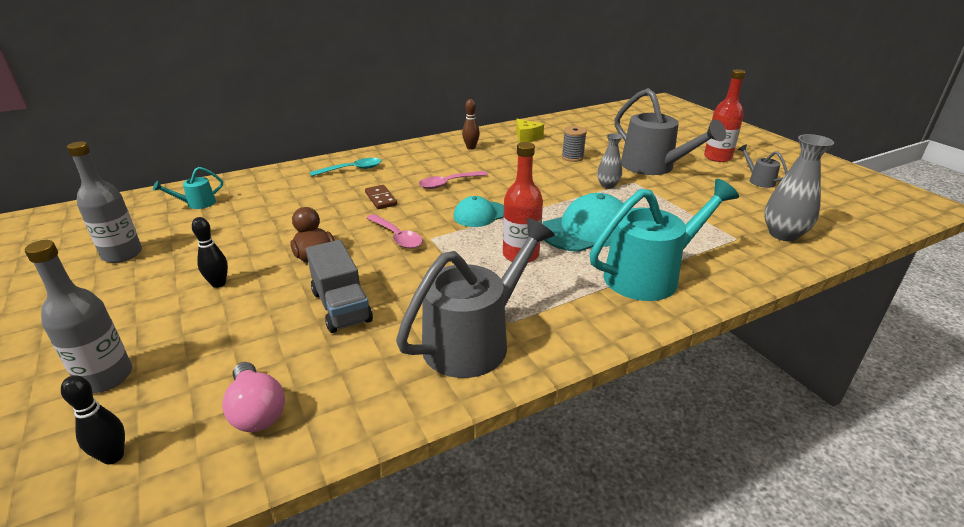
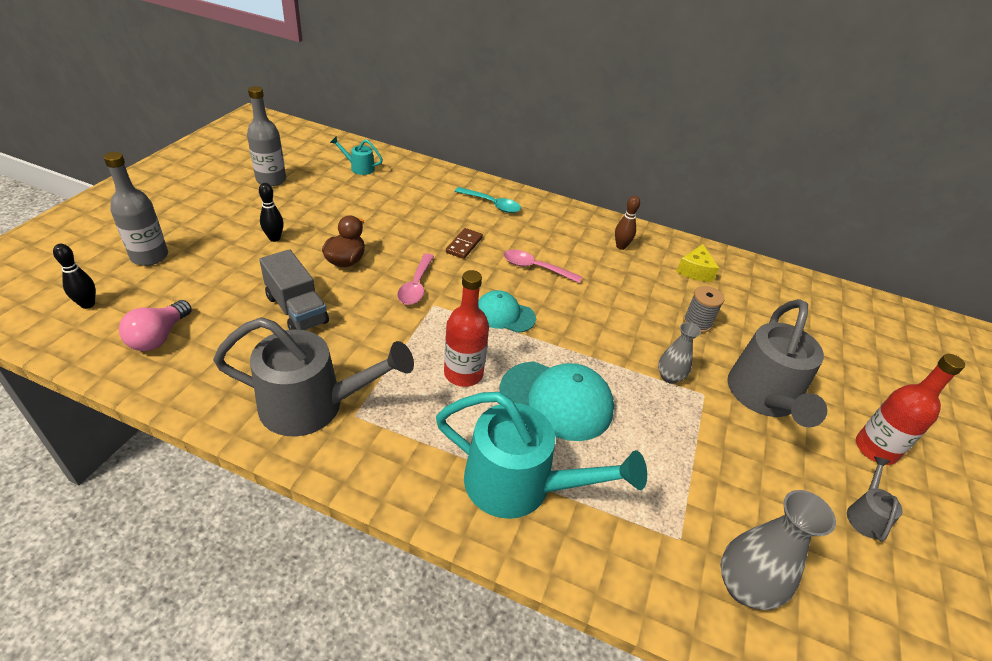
camera: 45 degrees right, 10 degrees up
(341, 306) = (297, 310): grey truck -> grey truck turned 60 degrees counterclockwise

